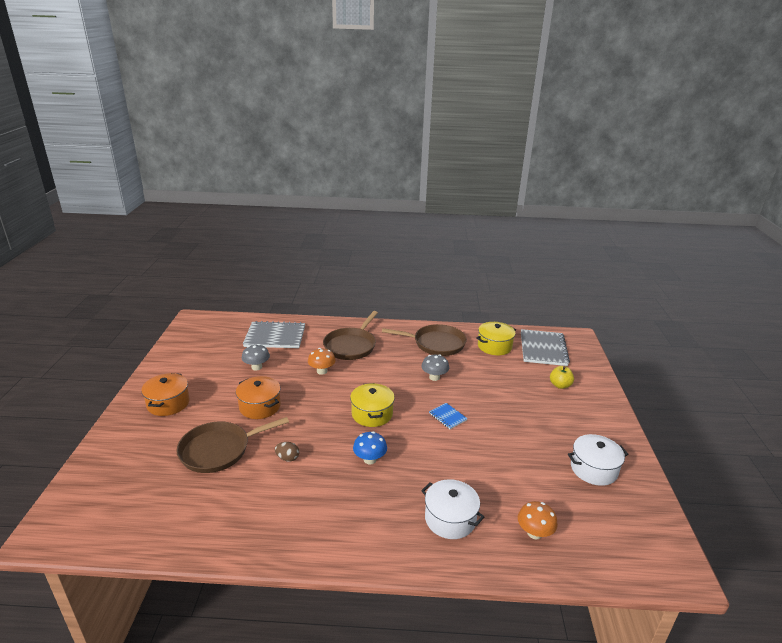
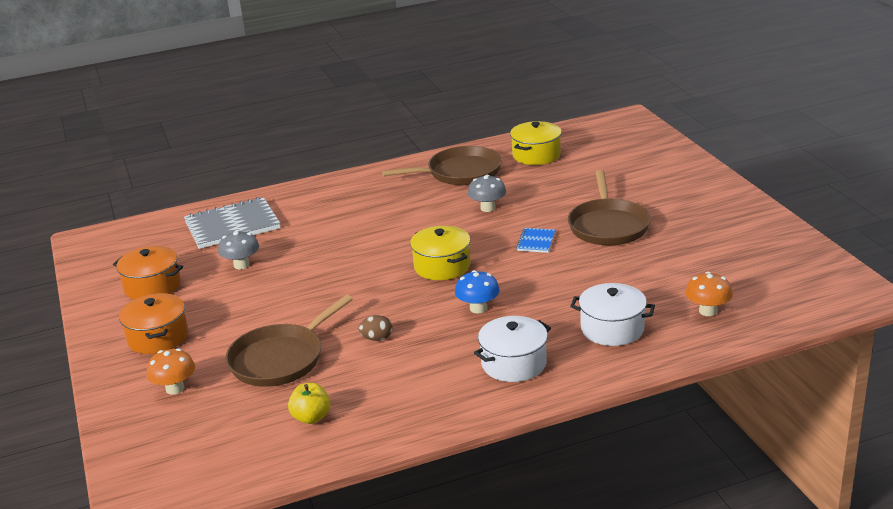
camera: 20 degrees left, 0 degrees up
(260, 406) = (289, 302): orange pot -> orange pot (152, 286)
(322, 371) = (336, 243): orange mushroom -> orange mushroom (175, 388)
(351, 346) = (350, 206): brown pan -> brown pan (608, 226)
(447, 417) = (536, 241): blue notebook -> blue notebook turned 75 degrees clockwise
(543, 349) = (597, 141): grey notebook -> none
(560, 385) = (643, 173): yellow apple -> yellow apple (311, 417)
(593, 469) = (731, 239): white pot -> white pot (514, 363)

